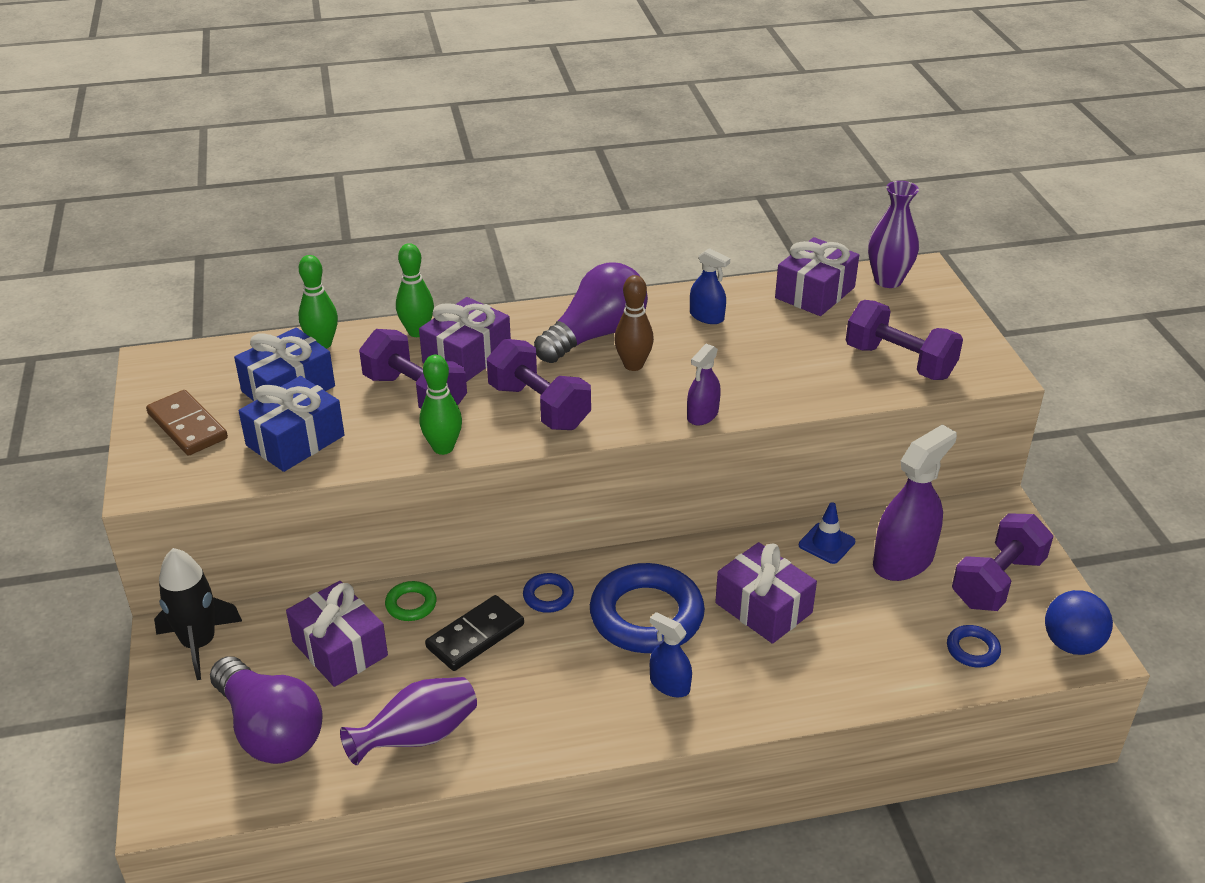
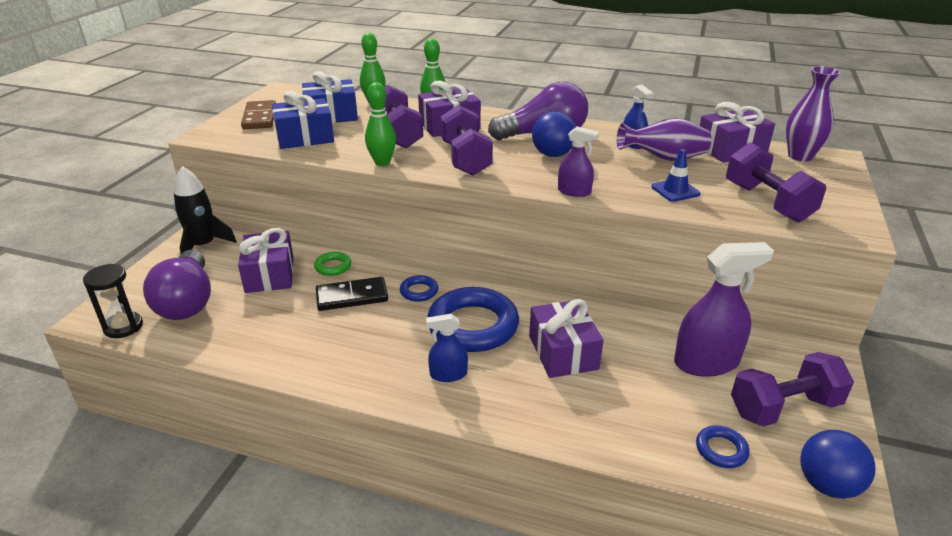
camera: 30 degrees right, 5 degrees down
(222, 799) = (123, 327): none -> black hourglass
(418, 737) = (260, 339): purple vase -> purple vase (664, 159)
(633, 365) = (553, 155): brown bowling pin -> blue ball
(669, 685) = (448, 374): blue spray bottle -> blue spray bottle turned 75 degrees counterclockwise
(702, 415) = (574, 191): purple spray bottle -> purple spray bottle turned 135 degrees counterclockwise
(826, 543) = (649, 329): blue traffic cone -> blue traffic cone (675, 190)

